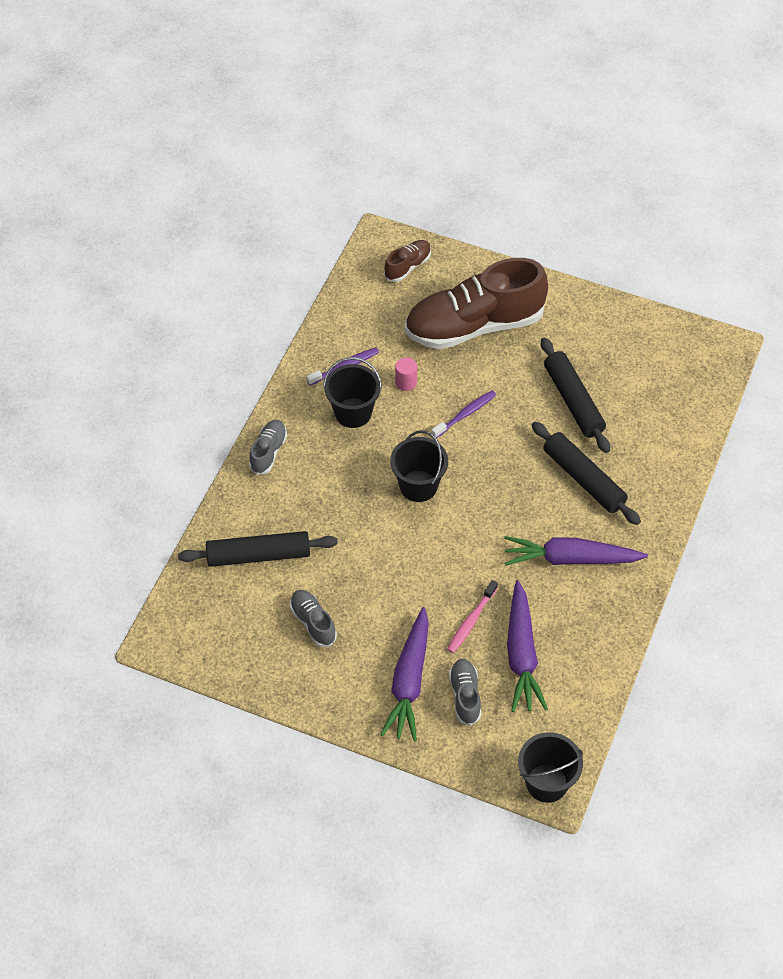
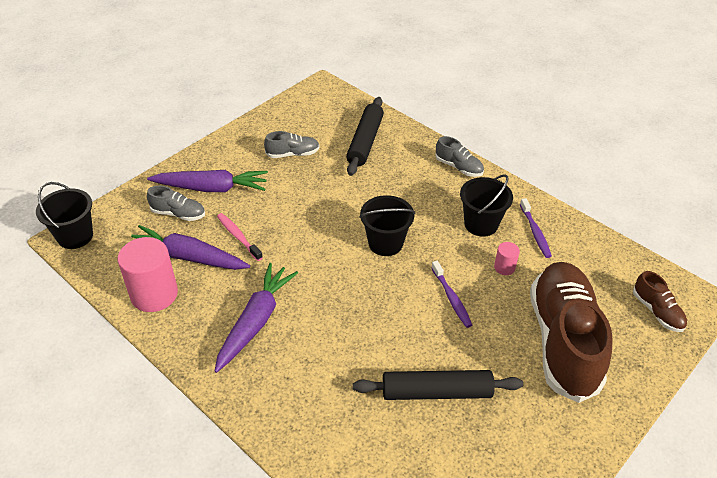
camera: 110 degrees right, 10 degrees down
(409, 682) = (212, 188): purple carrot -> purple carrot turned 150 degrees clockwise
(583, 479) = (336, 364): black rolling pin -> none
(583, 661) = (154, 294): none -> pink cylinder

